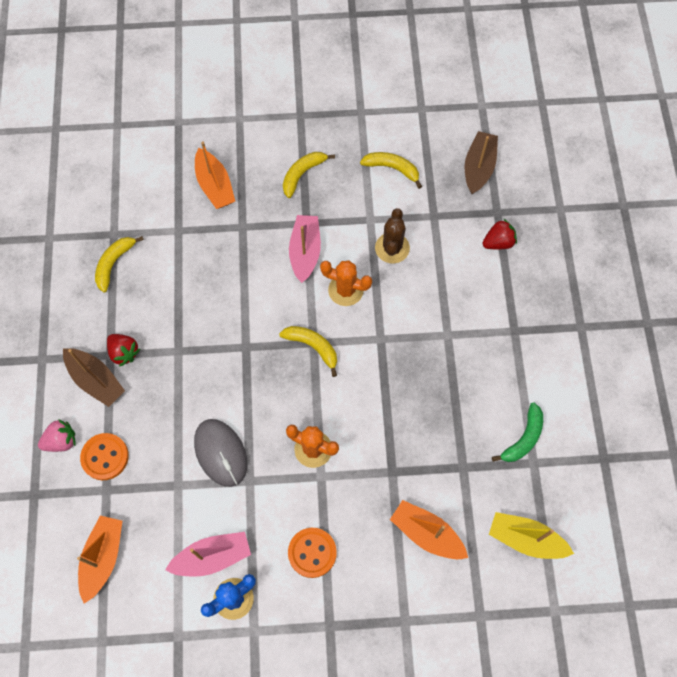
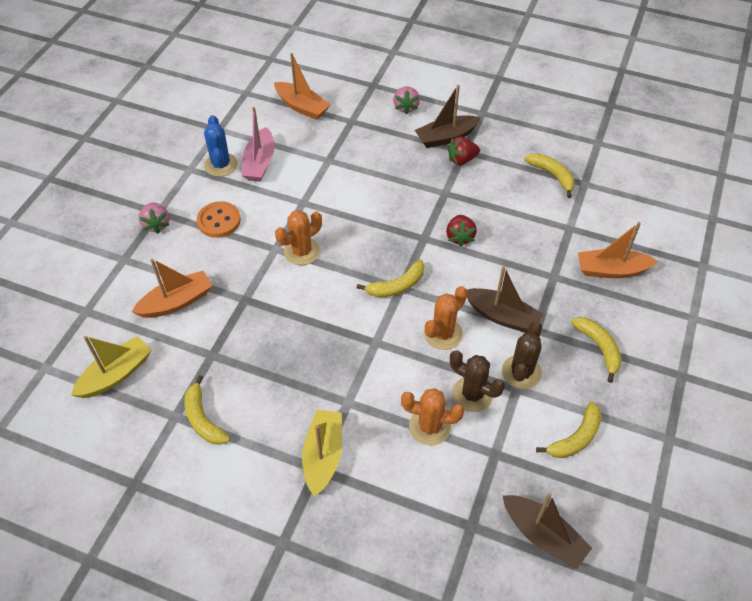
camera: 115 degrees right, 15 degrees down
(105, 457) = (378, 126): orange button -> none
(221, 453) = (337, 192): grey mouse -> none
(305, 252) = (502, 316): pink boat -> brown boat
(346, 616) = (156, 224): none -> pink strawberry
(353, 221) = (521, 372): none -> brown cactus
(436, 267) = (430, 427): none -> orange cactus
(498, 242) = (430, 506): red strawberry -> red strawberry (459, 237)
(502, 331) = (323, 456): none -> yellow boat
(523, 438) = (203, 419): green banana -> yellow banana

